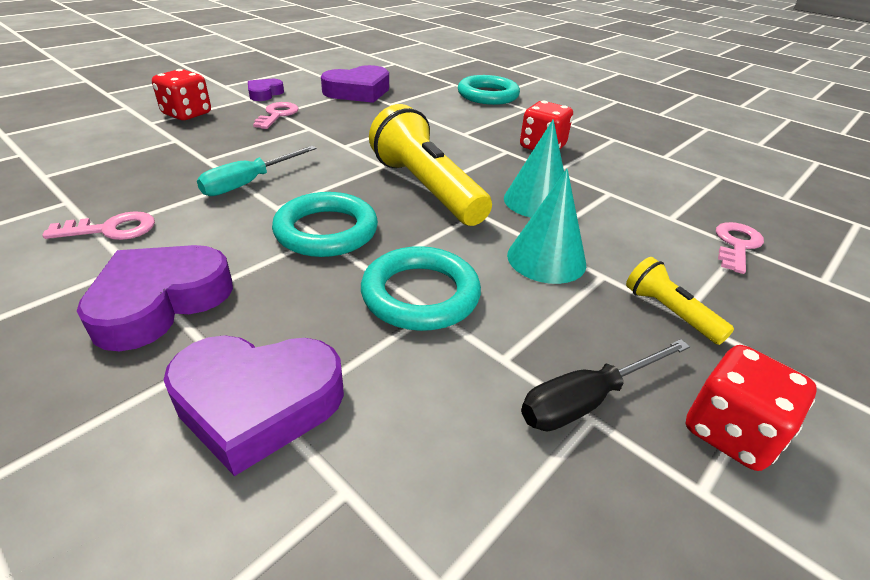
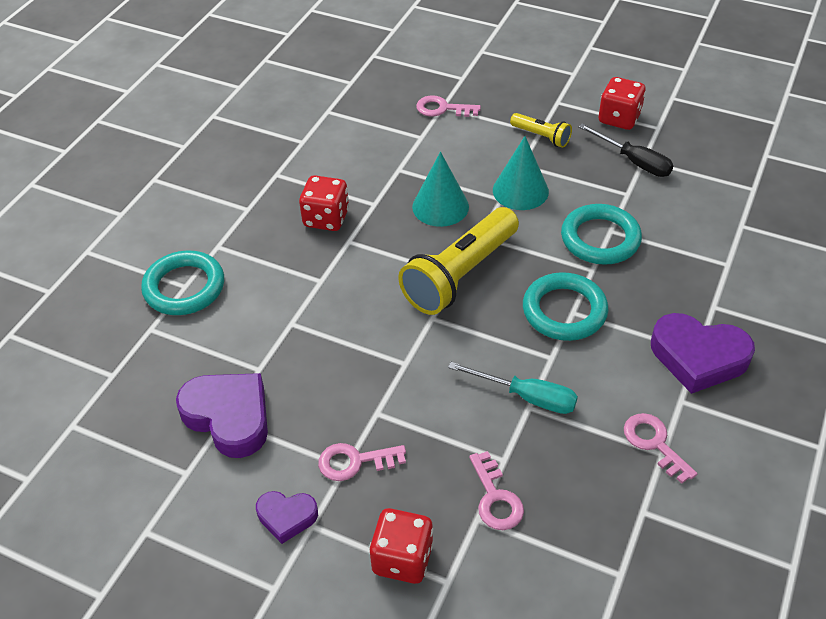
camera: 105 degrees left, 10 degrees up
(180, 149) = (495, 498): none -> pink key
(257, 403) = (727, 273): purple heart -> none
(669, 312) = (541, 137): yellow flashlight -> yellow flashlight turned 90 degrees counterclockwise

